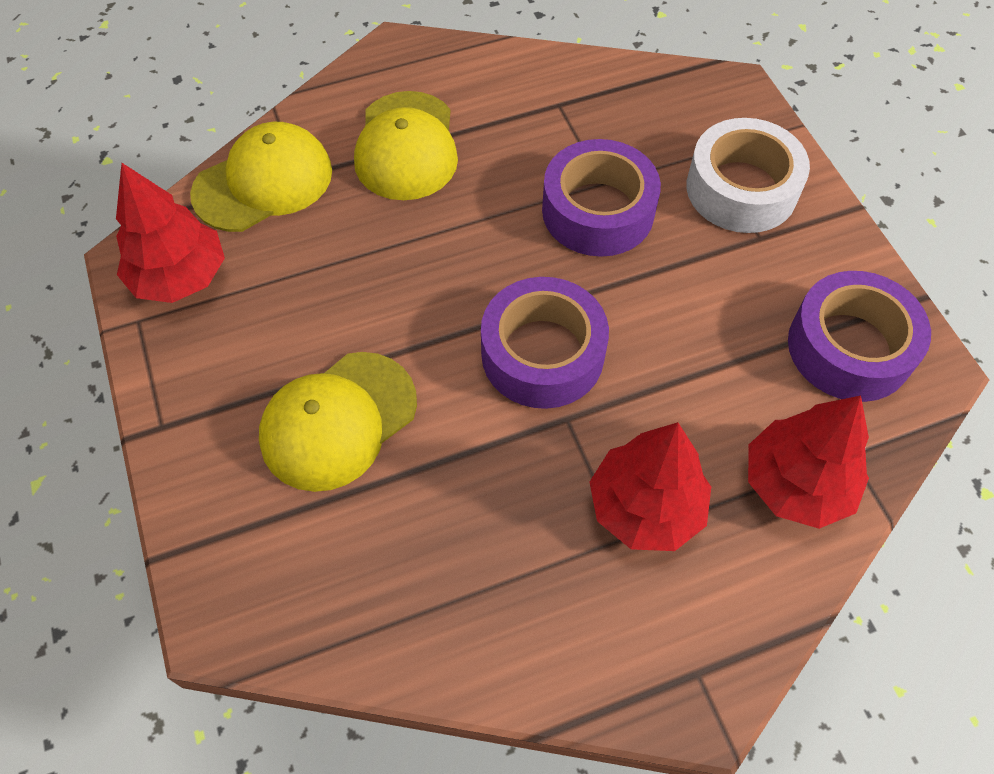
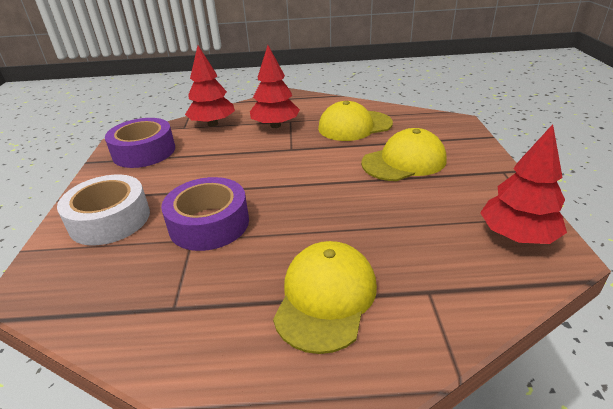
camera: 160 degrees left, 25 degrees down
(263, 182) = (460, 292): yellow cap -> yellow cap (354, 126)
(542, 354) = (289, 169): purple tape -> none

